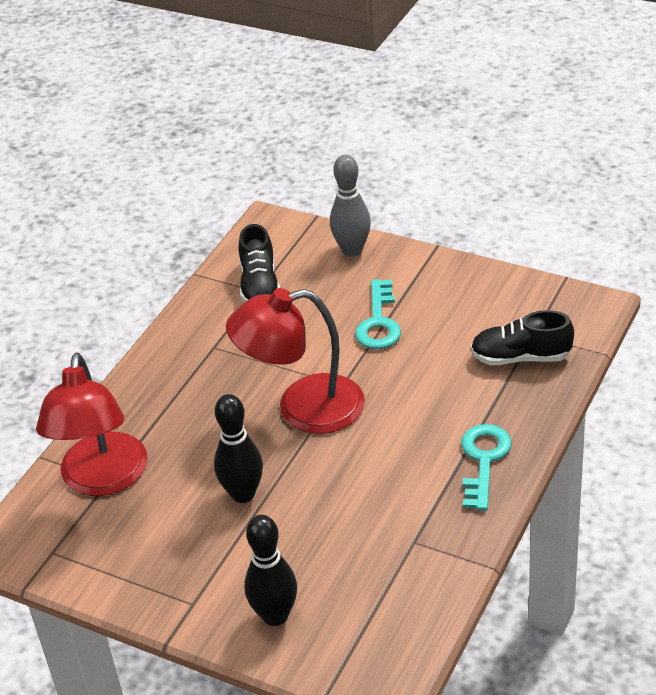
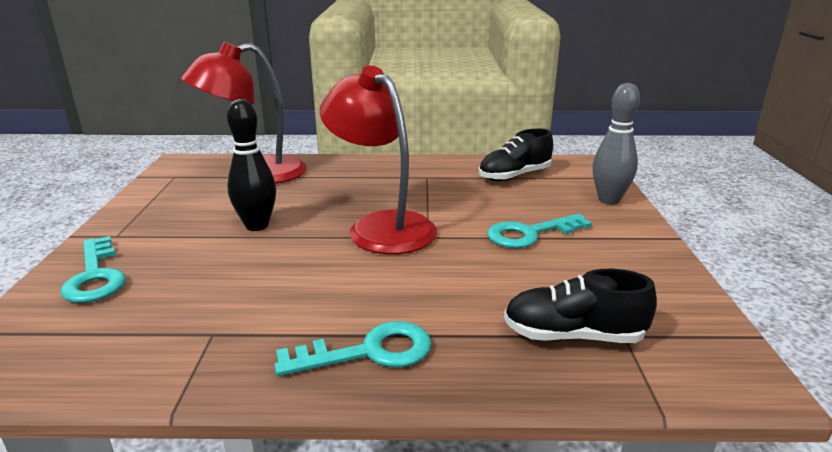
camera: 60 degrees right, 15 degrees down
(275, 616) = (95, 276): black bowling pin -> turquoise key
(521, 357) = (573, 335): black shoe -> black shoe turned 60 degrees counterclockwise

